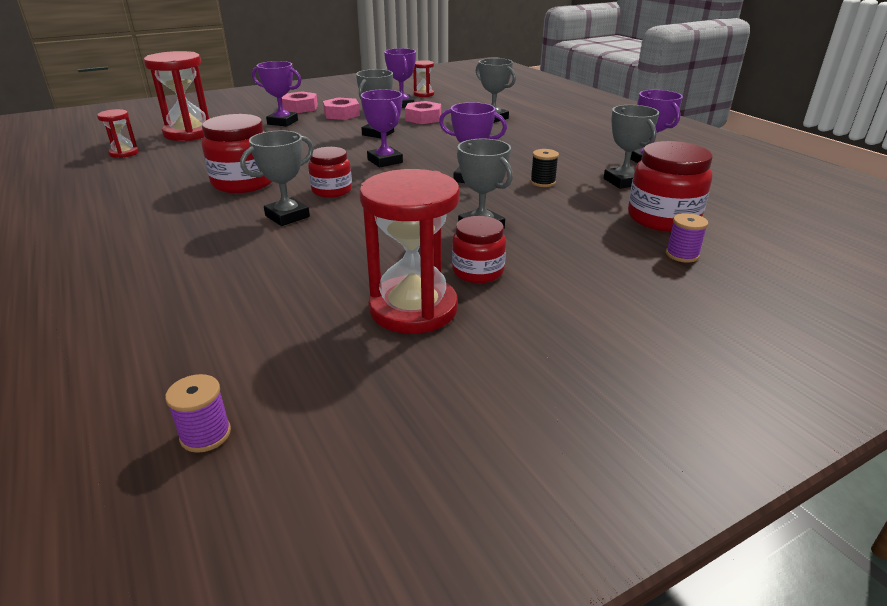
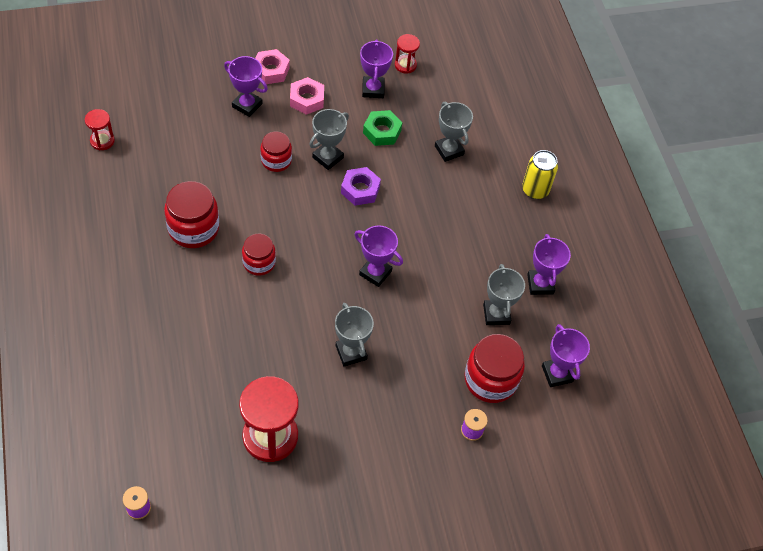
camera: 10 degrees right, 25 degrees up
(189, 133) = (160, 110): red hourglass -> none
(287, 216) = (217, 295): grey trophy -> none
(385, 161) = (316, 219): purple trophy -> purple trophy (557, 374)
(421, 143) = (360, 190): none -> purple nut
(423, 118) = (382, 131): pink nut -> green nut
(478, 271) = (325, 408): red jar -> red jar (276, 160)
(542, 182) = (430, 296): black spool -> none
(589, 124) = (535, 190): none -> yellow can

